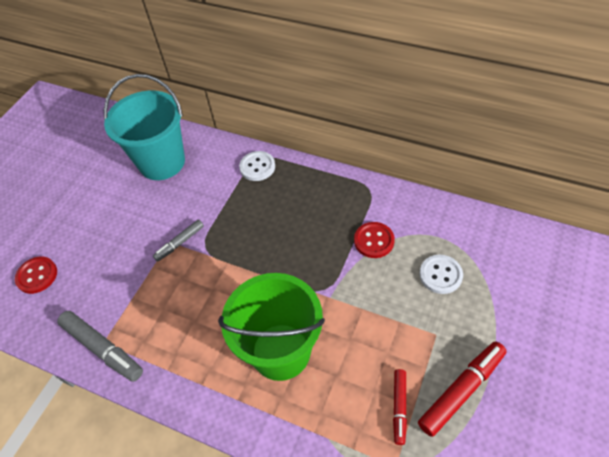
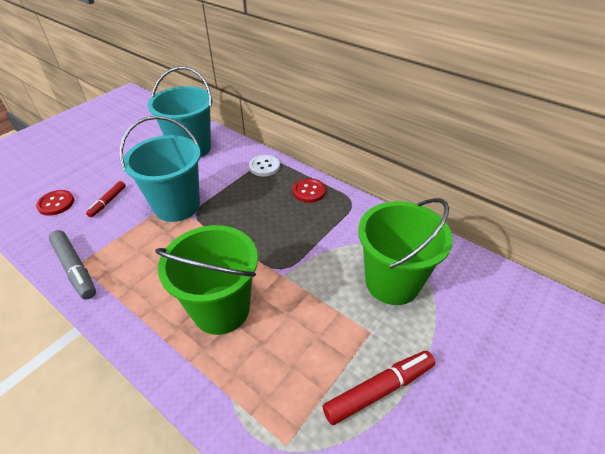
camera: 10 degrees right, 10 degrees down
(180, 243) = (177, 206): grey marker -> turquoise bucket
(374, 241) = (340, 241): red button -> red button (309, 191)
(399, 407) = (311, 389): red marker -> red marker (108, 202)
(440, 275) = (392, 282): white button -> green bucket

